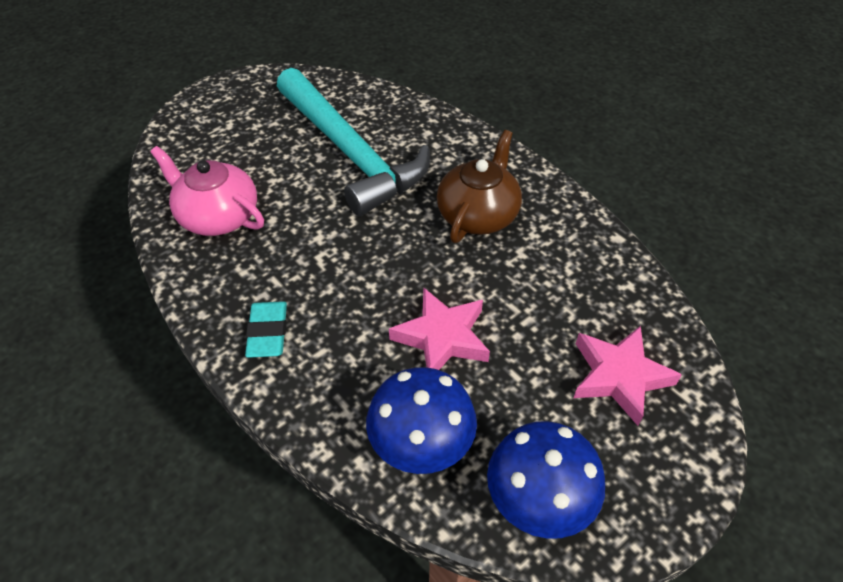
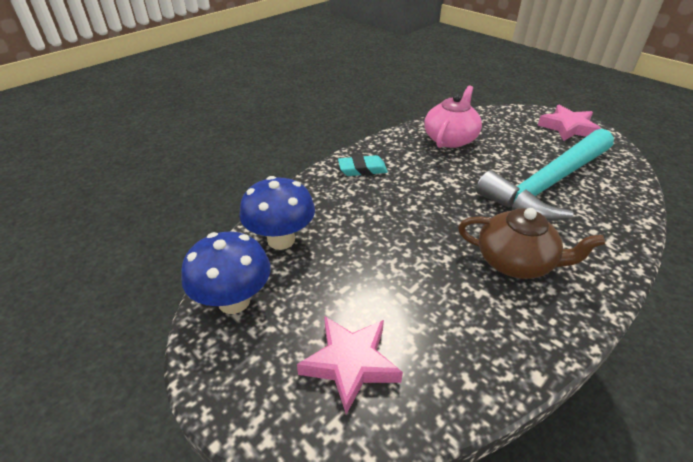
camera: 85 degrees right, 10 degrees down
(442, 337) = (373, 245): pink star -> pink star (568, 128)

